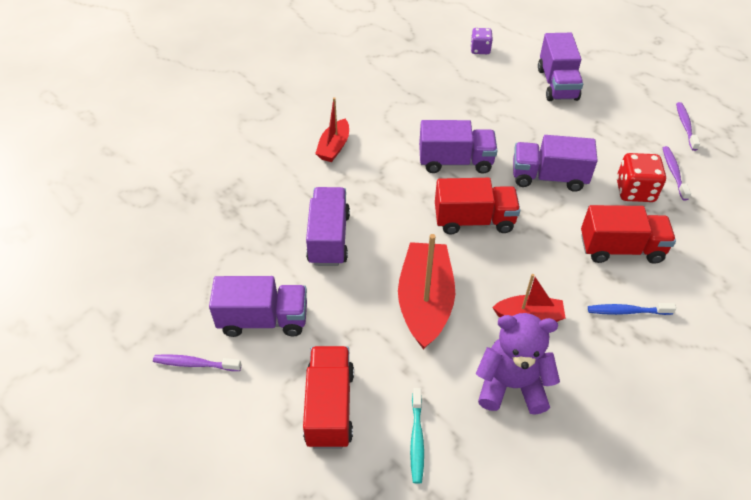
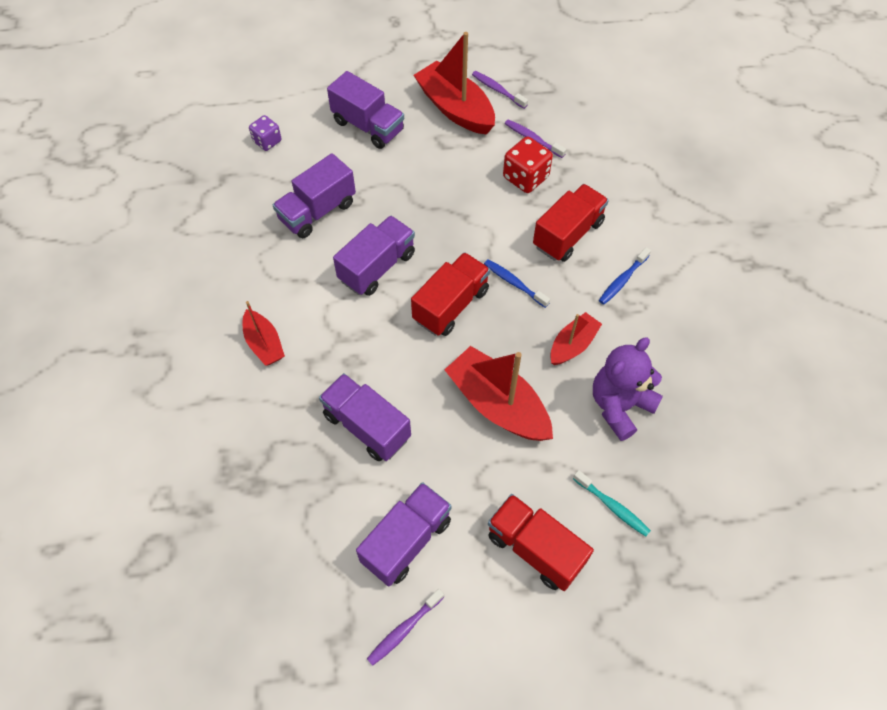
camera: 50 degrees left, 10 degrees up
(537, 244) = (514, 283): none -> blue toothbrush
(548, 177) = (458, 219): purple truck -> purple truck (317, 211)
(635, 115) = (455, 108): none -> red boat

